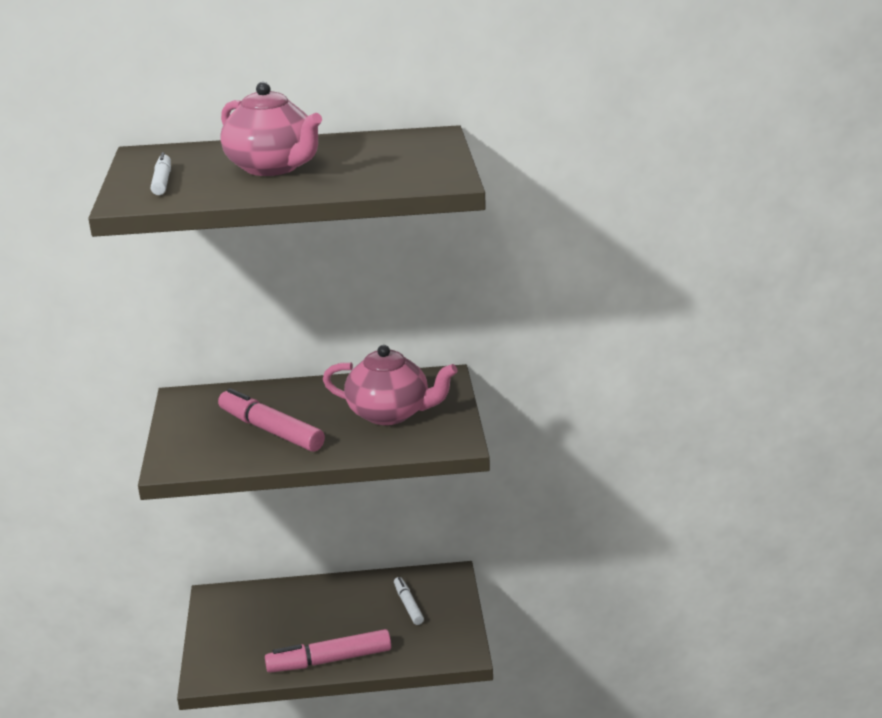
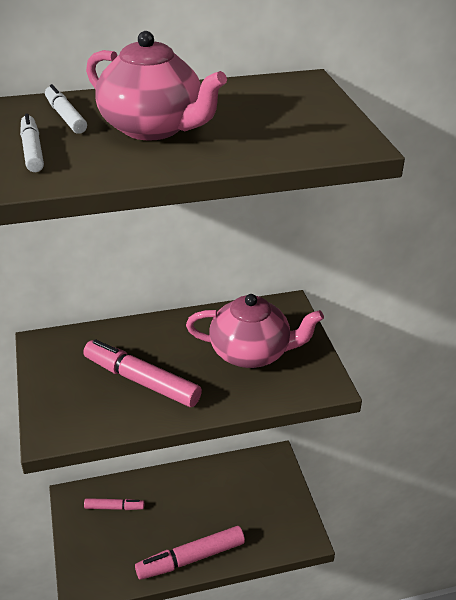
camera: 10 degrees left, 10 degrees up
(257, 609) = (114, 507): none -> pink marker
(408, 605) = (246, 492): white marker -> white marker (65, 116)

